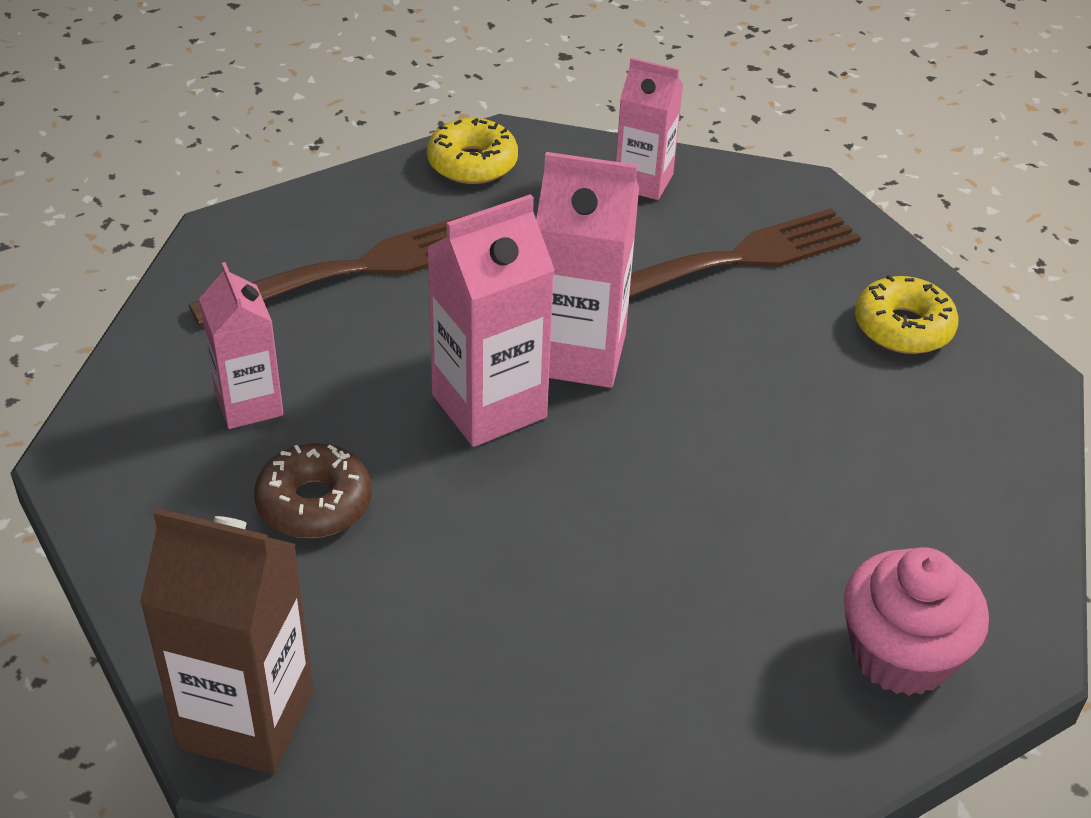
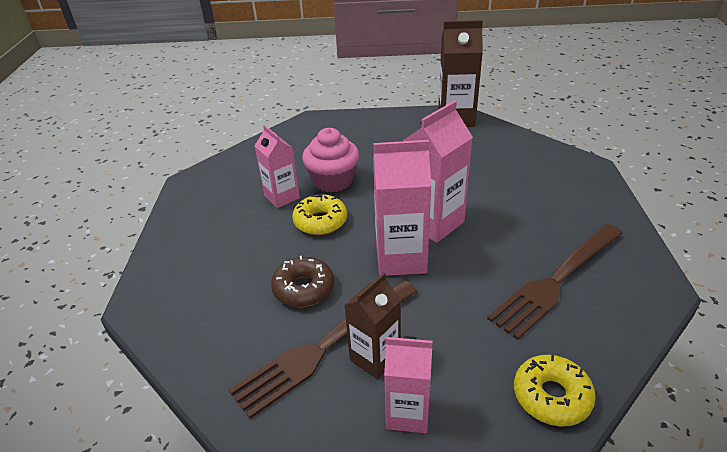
camera: 170 degrees right, 5 degrees down
(249, 404) = (544, 200): pink carton -> pink carton (282, 197)
(314, 503) = (483, 172): brown donut -> brown donut (303, 288)
(665, 236) = (375, 358): none -> brown carton
(901, 654) = (236, 173): pink cupcake -> pink cupcake (333, 181)
(903, 327) = (208, 320): yellow donut -> yellow donut (320, 221)

